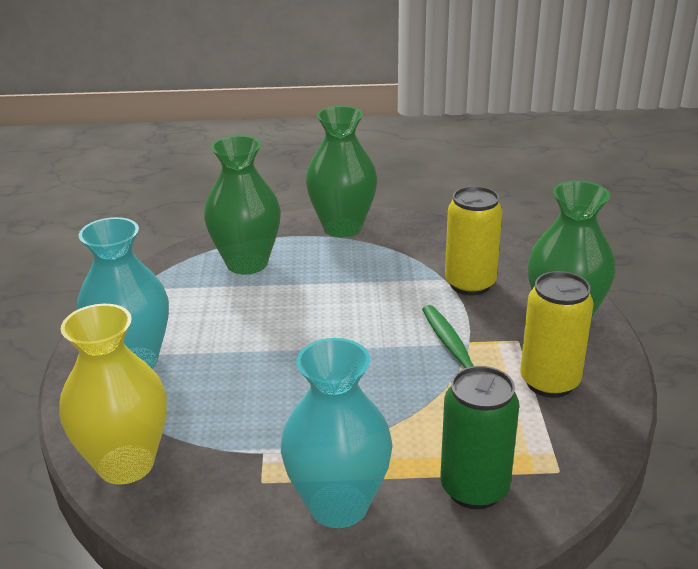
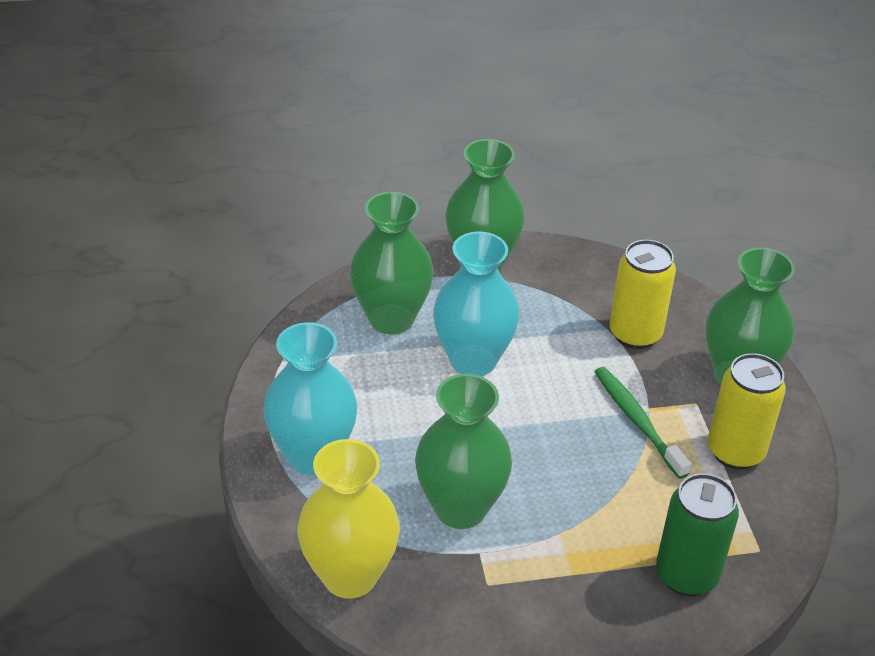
camera: 10 degrees left, 10 degrees up
(257, 413) = (460, 508): none -> green vase
(338, 505) = (566, 603): turquoise vase -> turquoise vase (473, 360)

